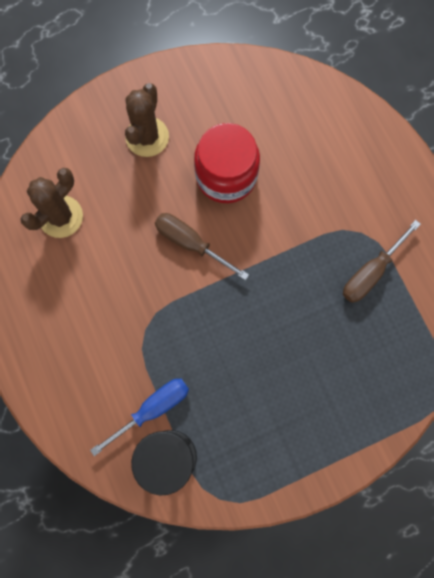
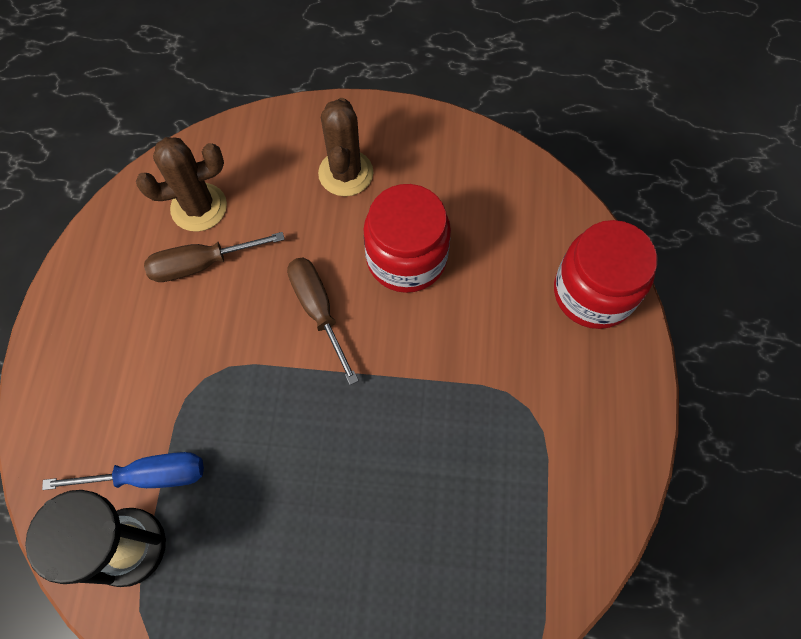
camera: 30 degrees right, 10 degrees down
(147, 137) = (346, 173): brown cactus -> brown cactus turned 45 degrees counterclockwise
(359, 134) = (593, 293): none -> red jar
(371, 272) = (513, 463): brown screwdriver -> brown screwdriver (202, 264)

